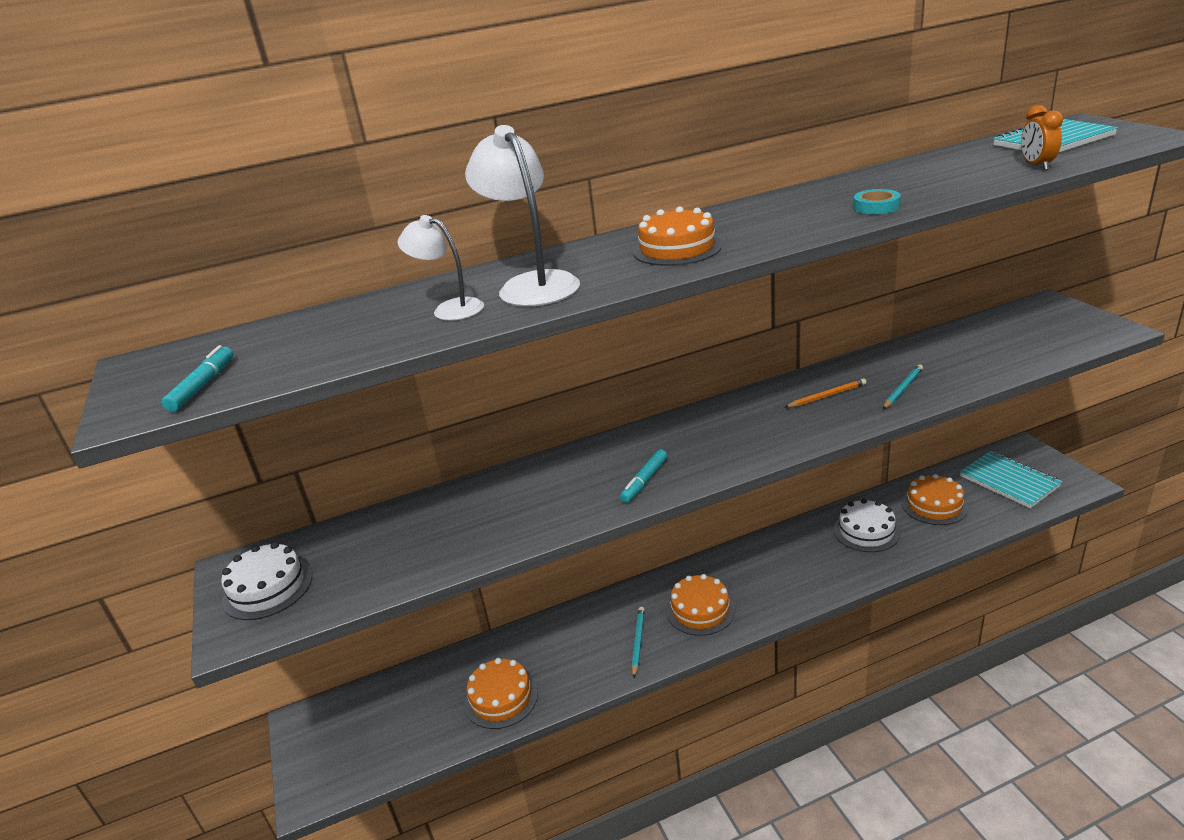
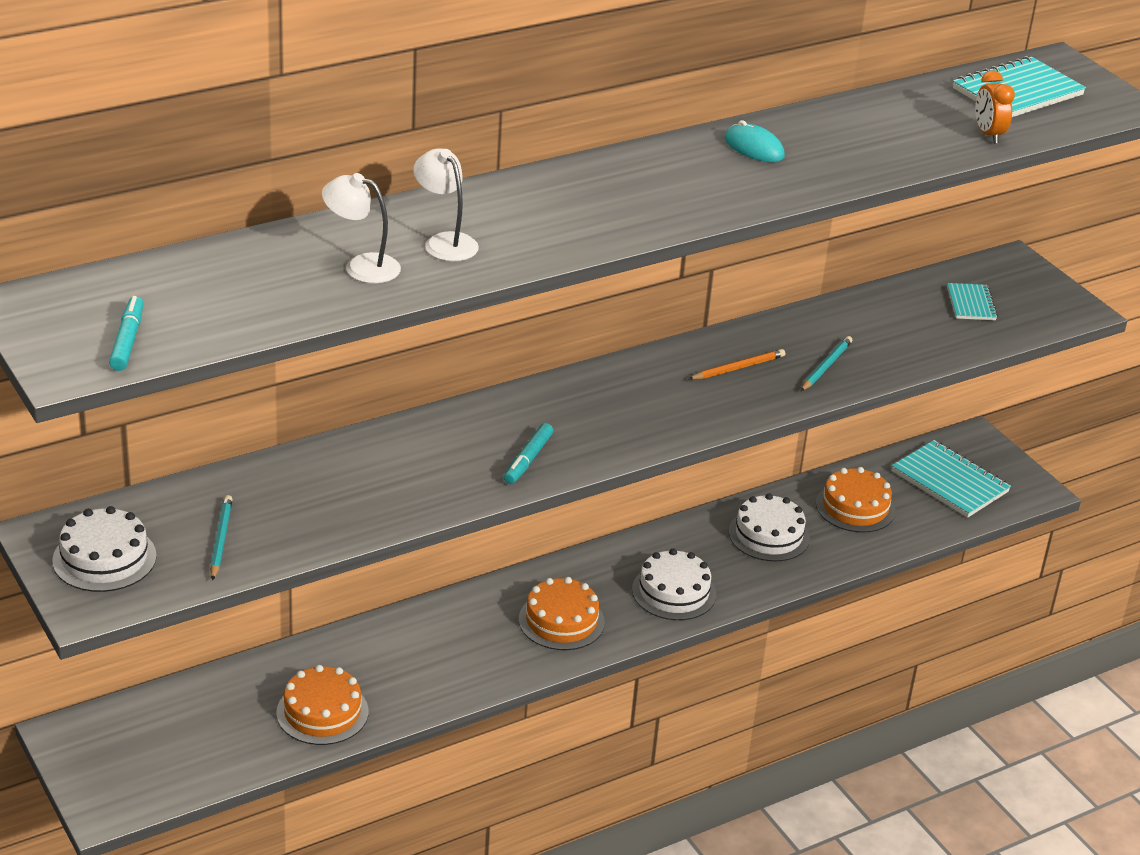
camera: 15 degrees left, 5 degrees up
(532, 284) = (445, 242): white lamp -> white lamp, size x0.61
(638, 642) = (486, 655): turquoise pencil -> turquoise pencil (221, 539)
(677, 248) = (598, 208): orange cake -> none
(791, 581) = (674, 592): none -> white cake
(821, 197) = (754, 148): none -> turquoise mouse
(876, 207) = (812, 174): turquoise tape -> none
(1020, 334) = (971, 304): none -> turquoise notebook

